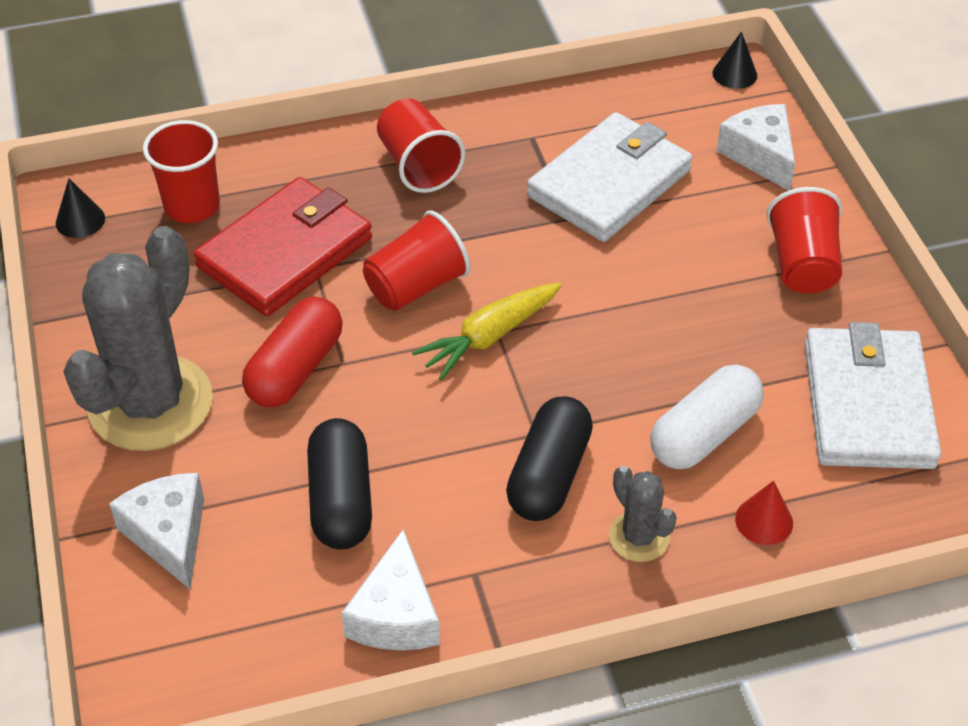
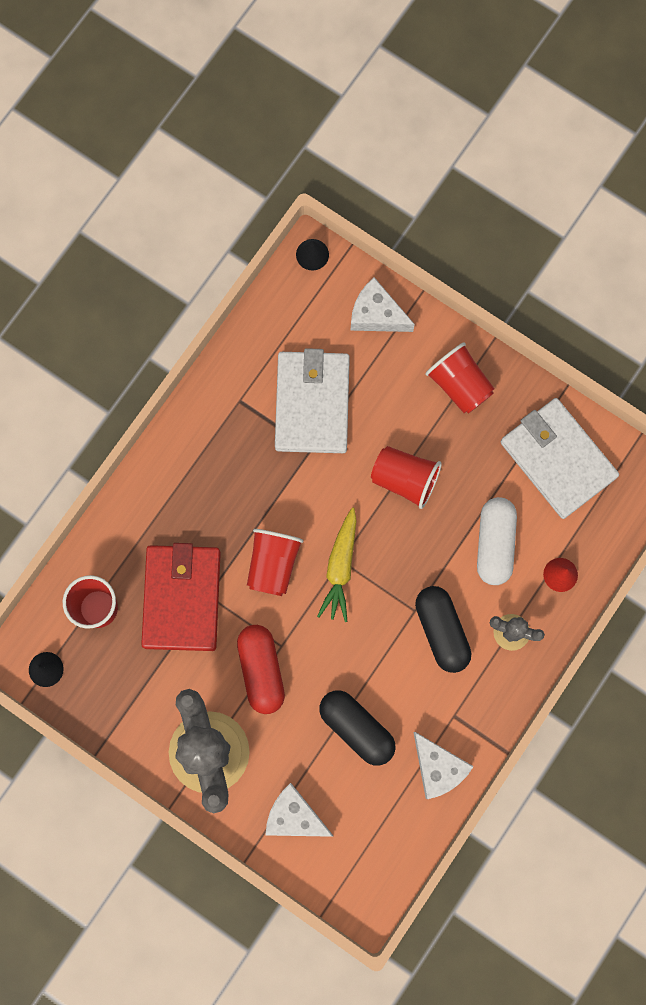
camera: 40 degrees left, 30 degrees up
(418, 166) = (196, 475): red cup -> red cup (405, 479)

